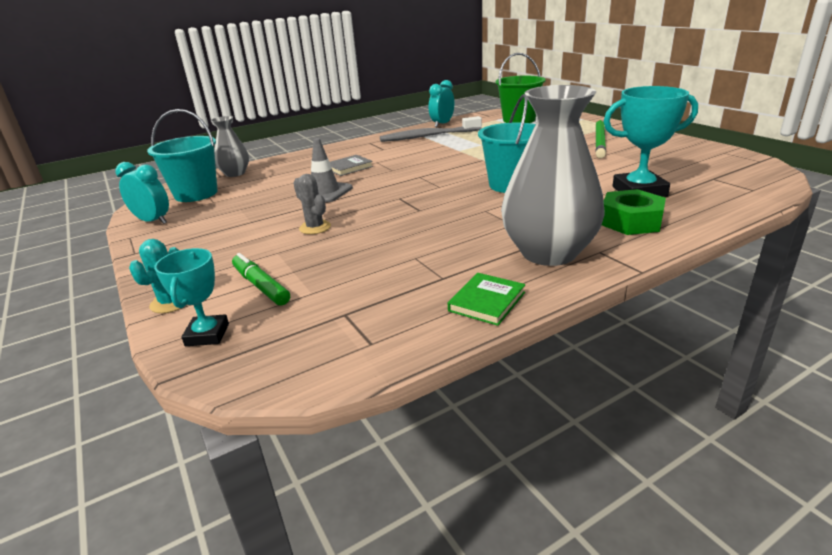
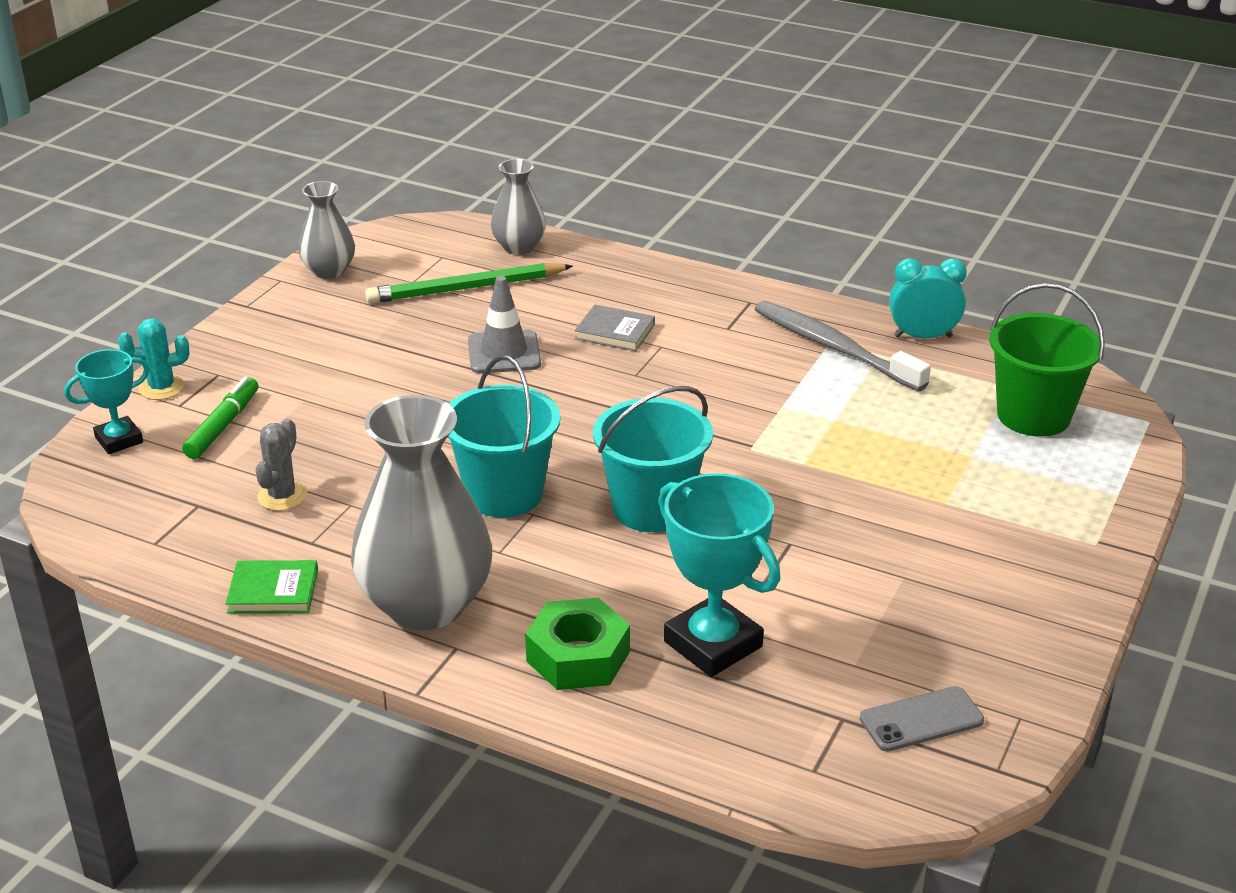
camera: 55 degrees right, 5 degrees up
(153, 221) = (329, 271): turquoise clock -> grey vase
(196, 194) = (427, 255): turquoise bucket -> turquoise bucket (504, 494)
(315, 227) = (385, 396): grey cactus -> grey cactus (282, 496)
(600, 141) = (968, 548): green pencil -> green pencil (466, 289)
(720, 166) = (921, 720): none -> grey phone

